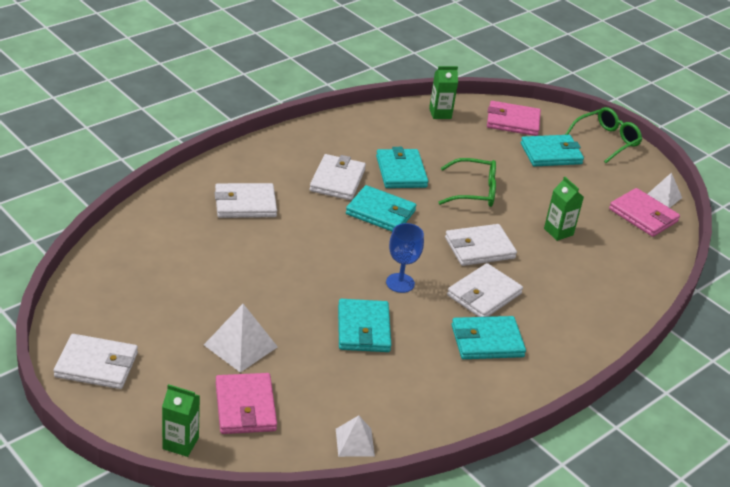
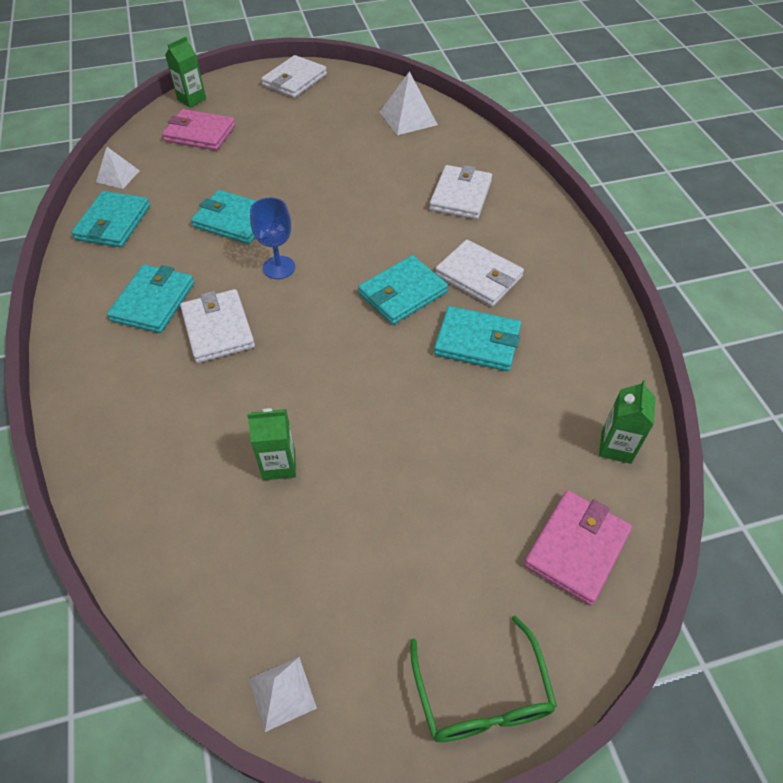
camera: 120 degrees right, 15 degrees up
(240, 345) = (266, 146): white pyramid -> white pyramid (408, 118)
(474, 191) = (407, 404): green glasses -> none
(479, 248) = (294, 359): white wallet -> none
(551, 154) = (466, 561): turquoise wallet -> turquoise wallet (113, 223)
(643, 215) = (253, 617): pink wallet -> none

